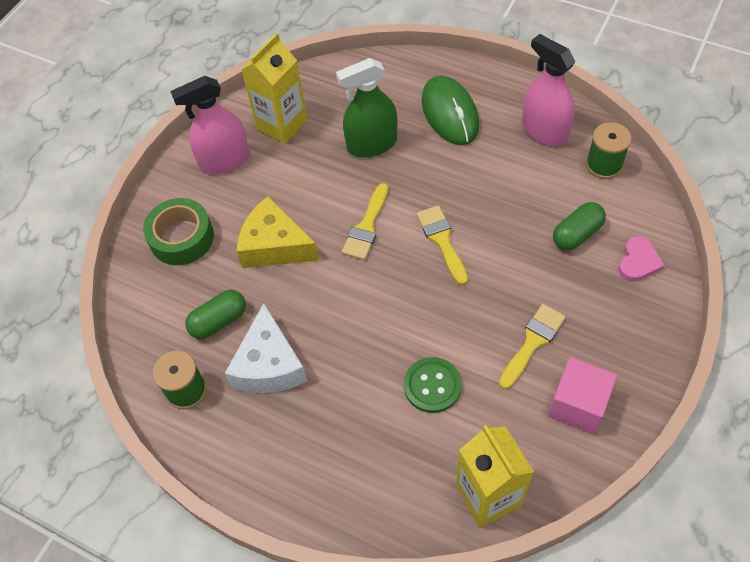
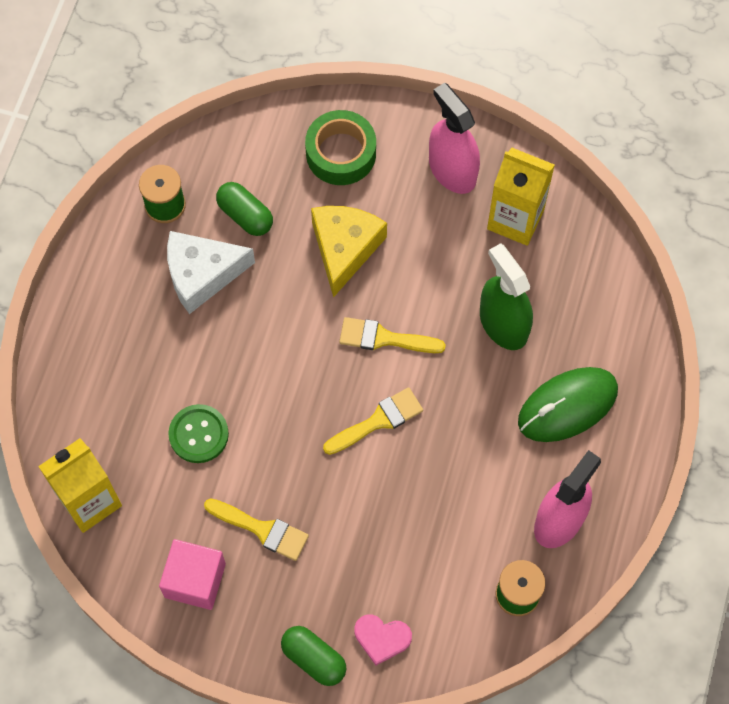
camera: 75 degrees right, 10 degrees up
(577, 234) = (409, 568): green capsule -> green capsule (314, 659)

